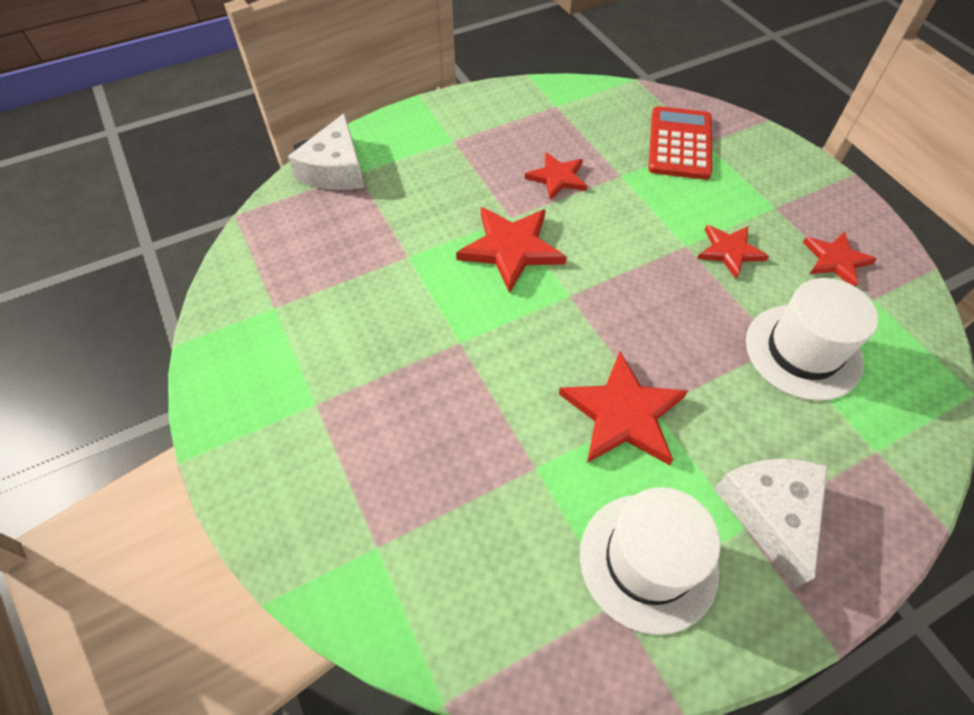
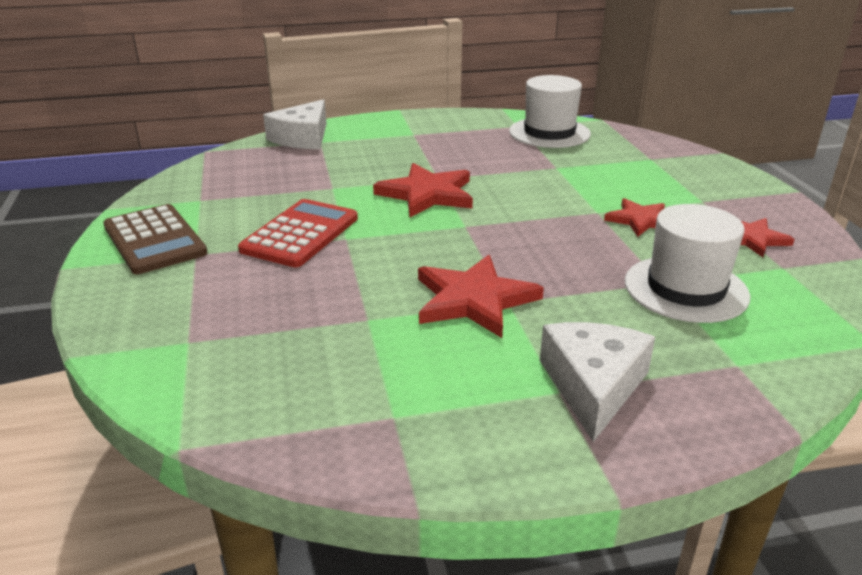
camera: 15 degrees right, 25 degrees down
(259, 390) = (155, 240): none -> brown calculator
(557, 178) = (495, 162): red star -> none
(648, 561) = (442, 395): white hat -> white hat (549, 133)
(679, 144) = (624, 156): red calculator -> red calculator (300, 234)

